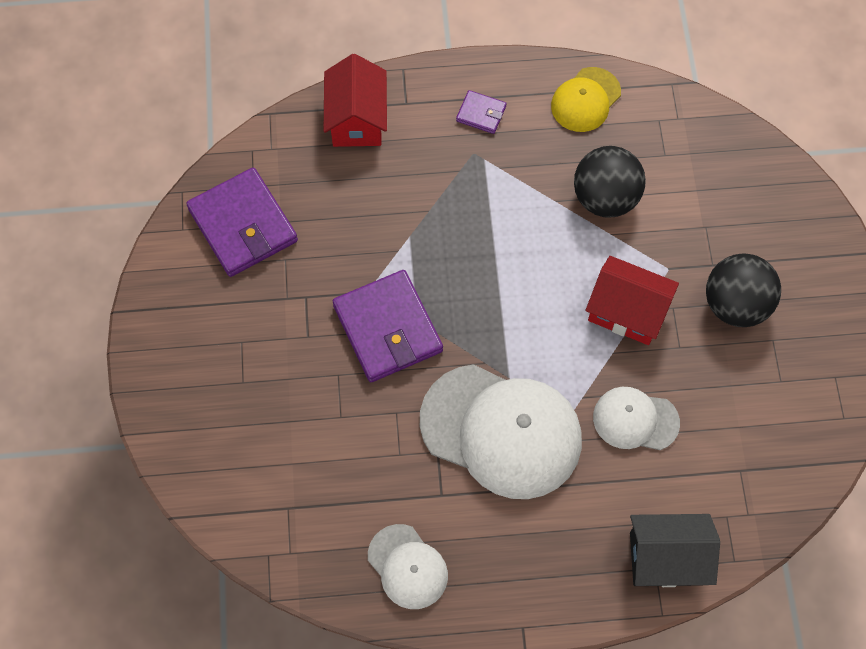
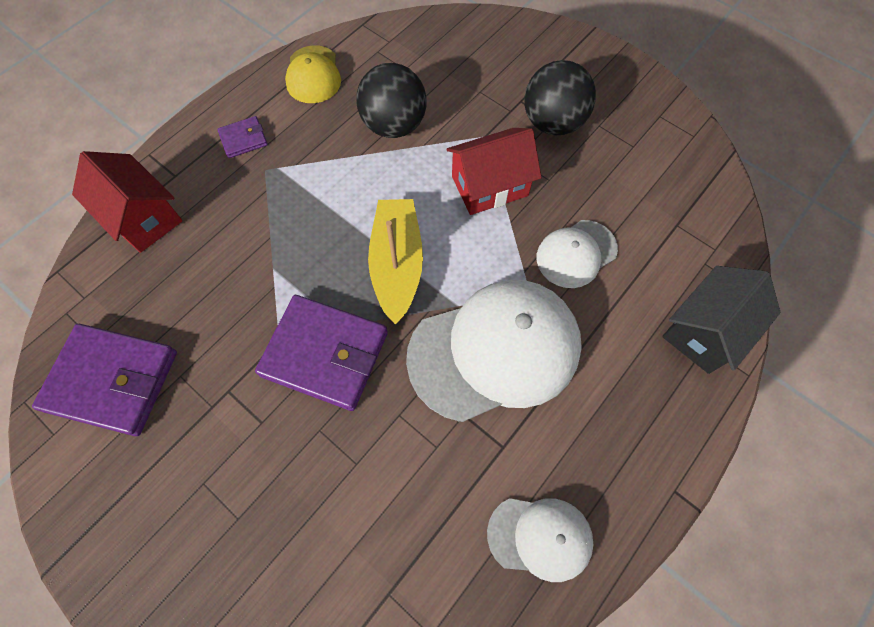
camera: 45 degrees left, 0 degrees up
(497, 310) = (397, 264): none -> yellow boat

